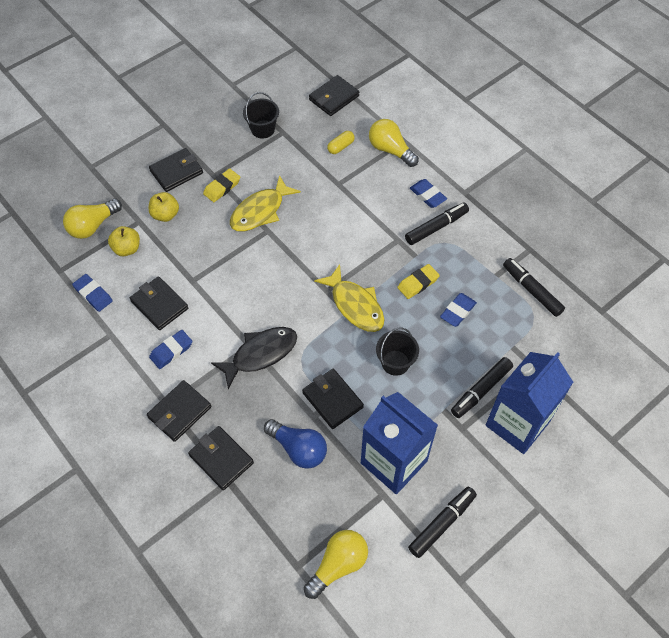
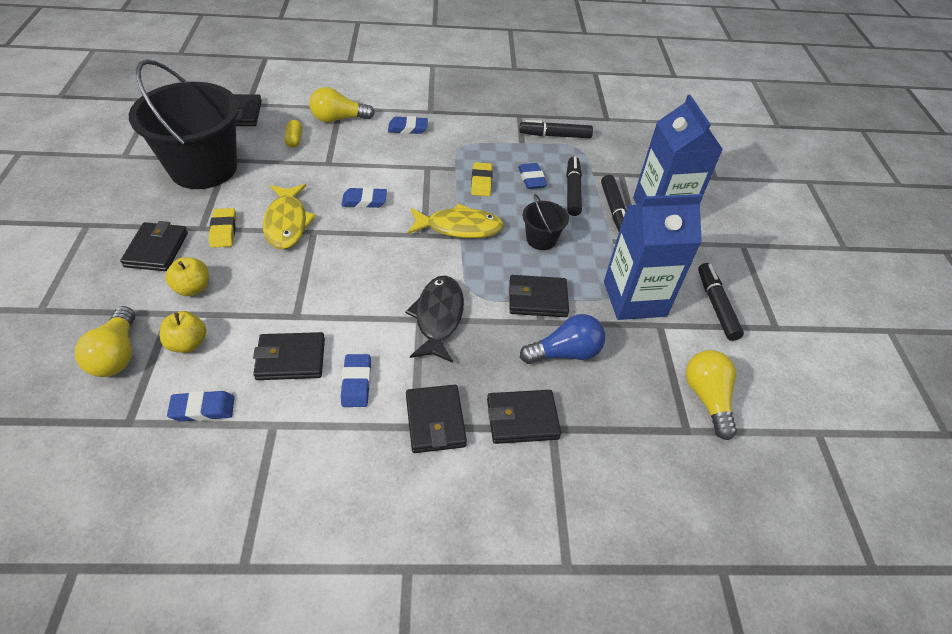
camera: 55 degrees left, 10 degrees down
(262, 129) = (204, 168): black bucket -> black bucket, size x2.26
(323, 233) = (364, 201): none -> blue eraser
(436, 227) = (442, 142): black marker -> black marker (572, 191)

